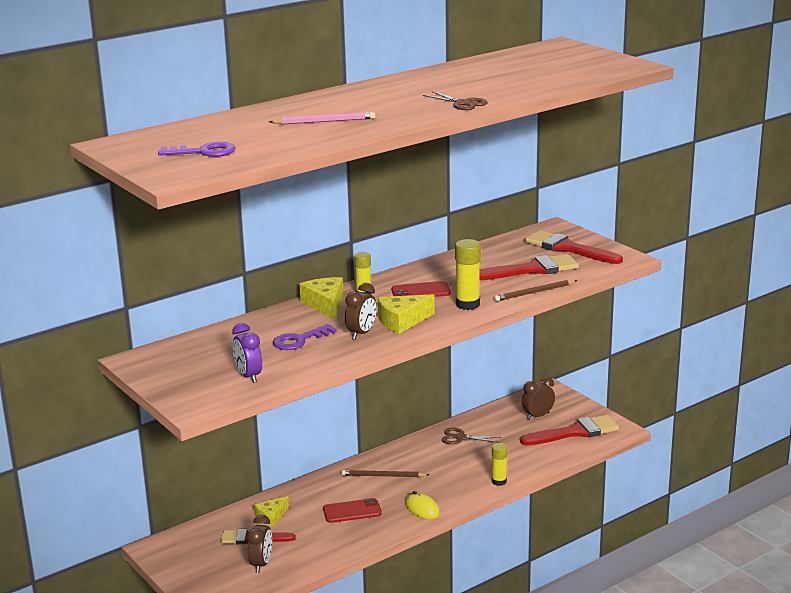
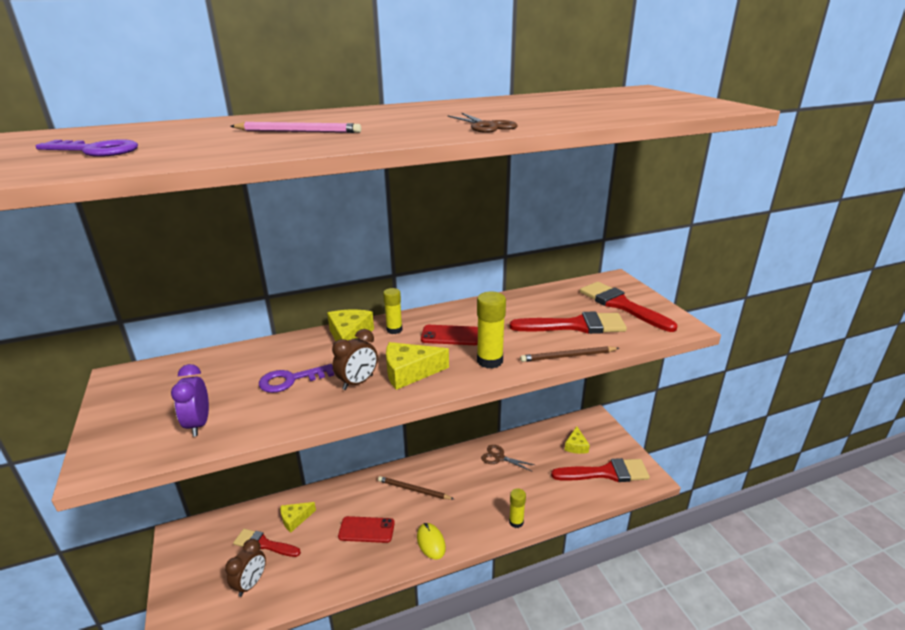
camera: 15 degrees right, 5 degrees up
(537, 416) = (576, 446): brown clock -> yellow cheese

